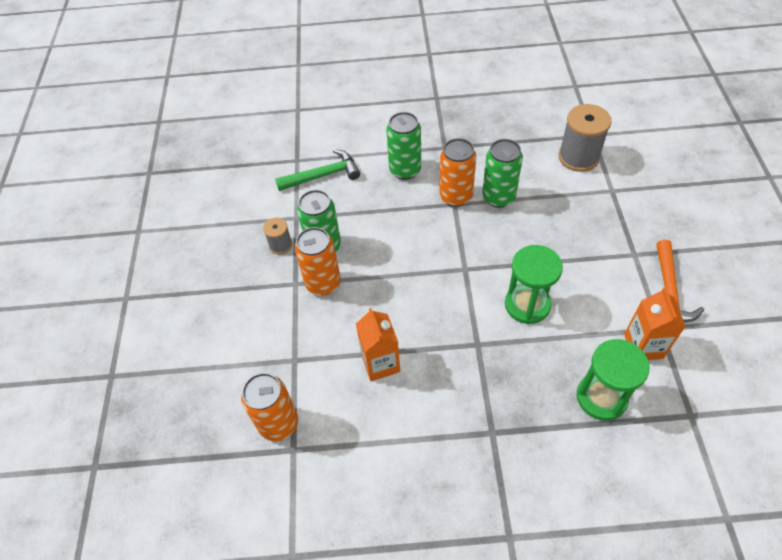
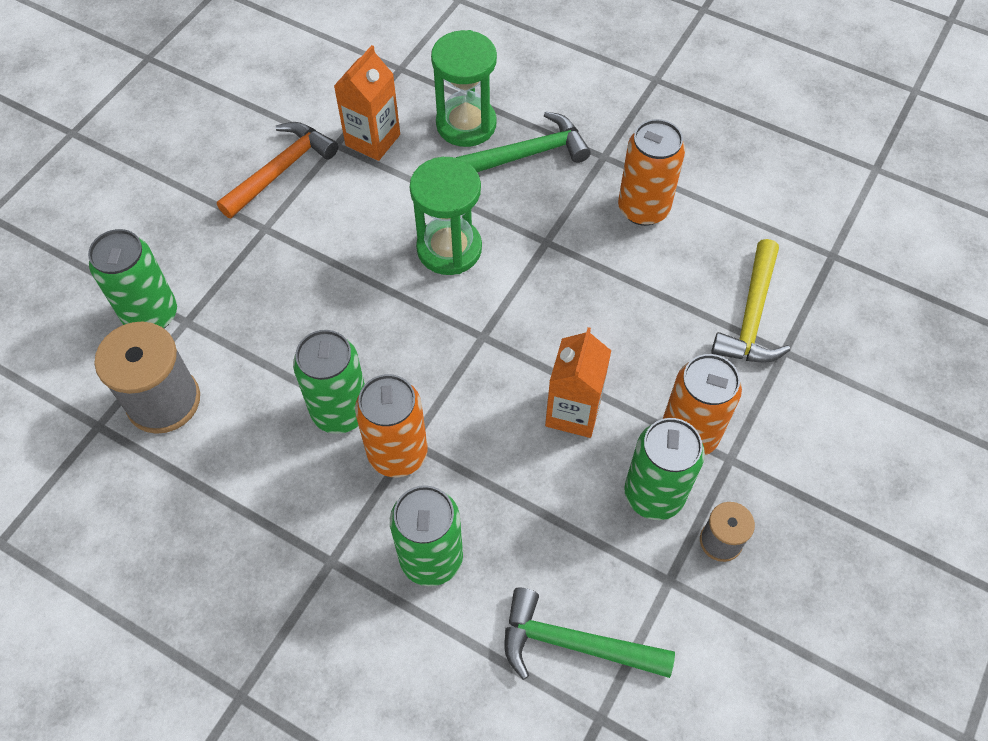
camera: 150 degrees left, 5 degrees up
(278, 424) = (838, 289): orange can -> orange can (643, 209)
(324, 371) = (751, 316): none -> yellow hammer
(380, 363) = (676, 286): orange carton -> orange carton (573, 412)
(541, 401) = (529, 154): none -> green hammer
(631, 183) = (151, 315): none -> green can

